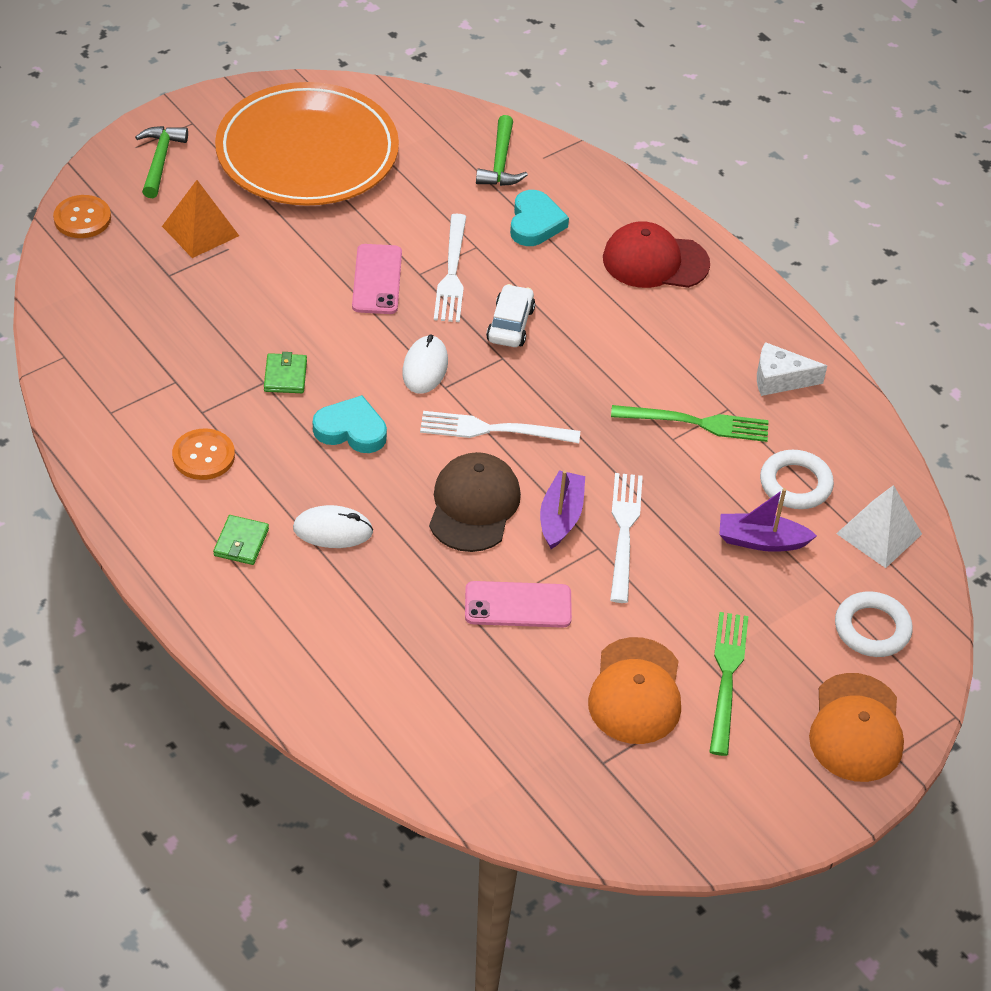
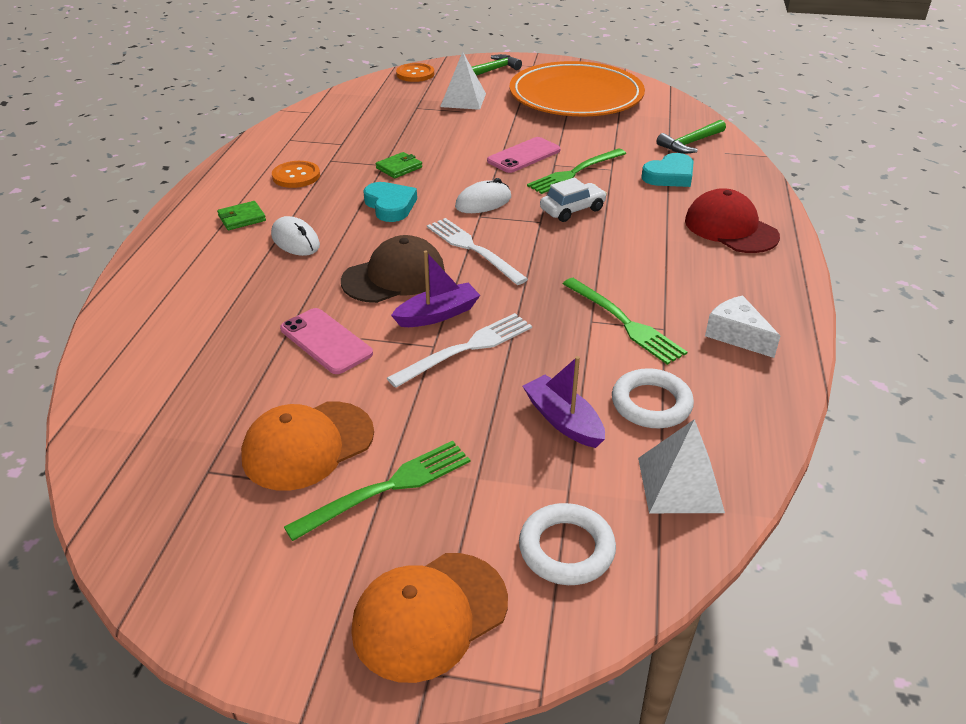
camera: 50 degrees right, 10 degrees down
(200, 231) = (463, 100): orange pyramid -> white pyramid
(452, 273) = (575, 172): white fork -> green fork

